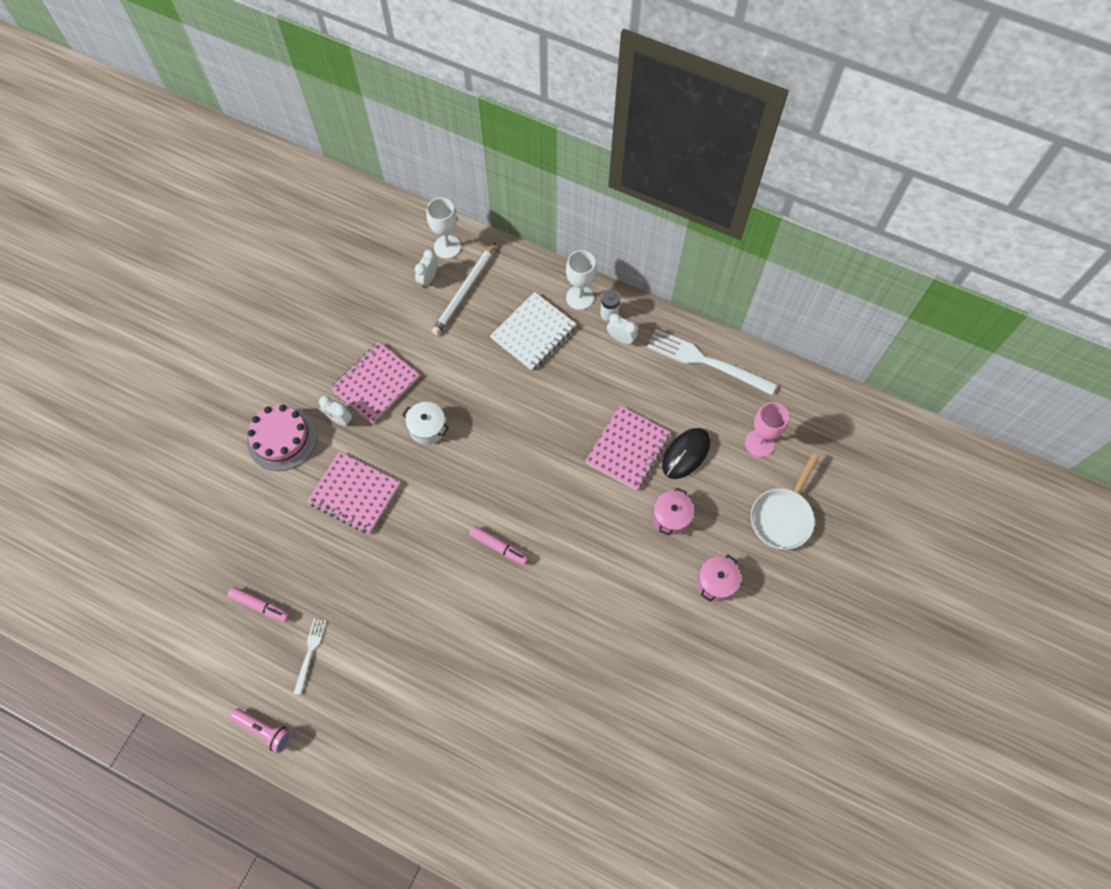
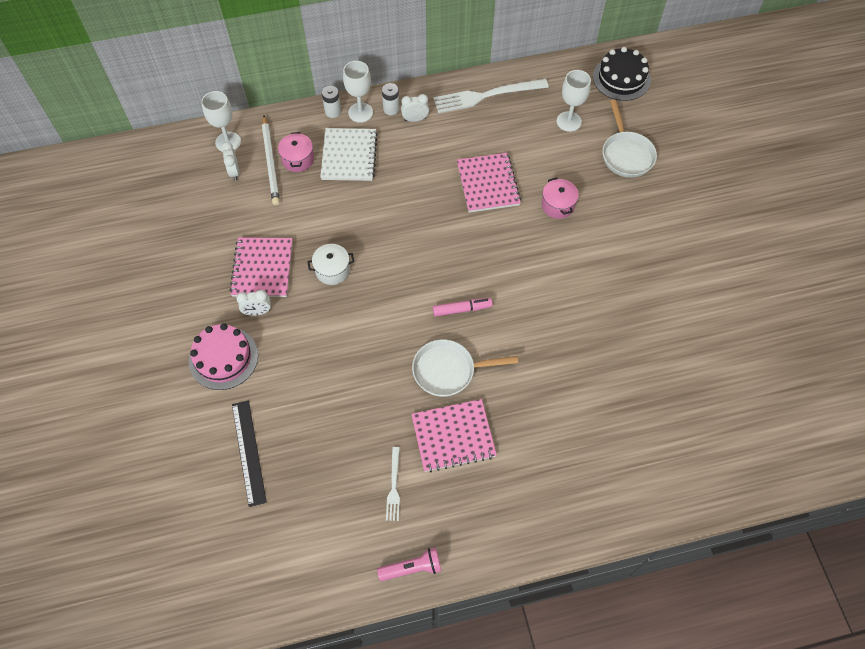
camera: 40 degrees left, 5 degrees down
(233, 533) = (249, 452): none -> black ruler
(260, 605) = (322, 485): pink marker -> none
(310, 653) = (393, 486): white fork -> white fork turned 150 degrees counterclockwise
(354, 493) = (320, 353): pink notebook -> pink notebook (453, 436)
(438, 592) = (448, 370): none -> white pan
(557, 280) = (333, 111): none -> white battery
(686, 454) = (529, 160): black mouse -> none
(716, 582) = (625, 223): pink pot -> pink pot (298, 159)
(759, 443) = (569, 121): pink goblet -> white goblet
(853, 437) = (621, 78): none -> black cake

